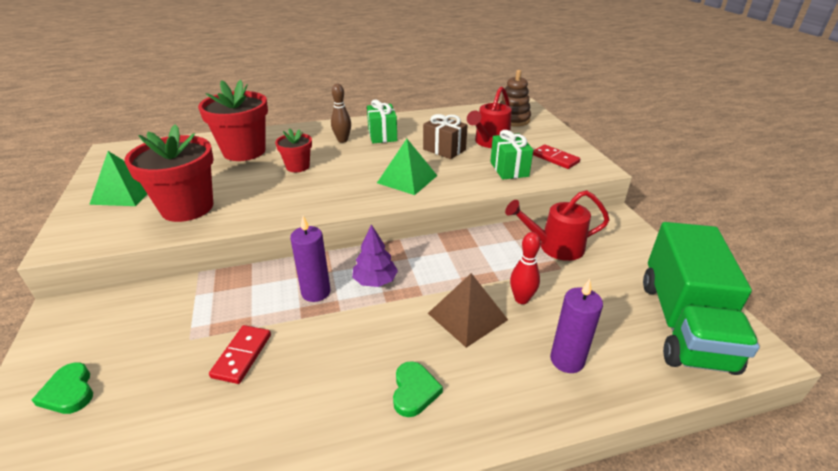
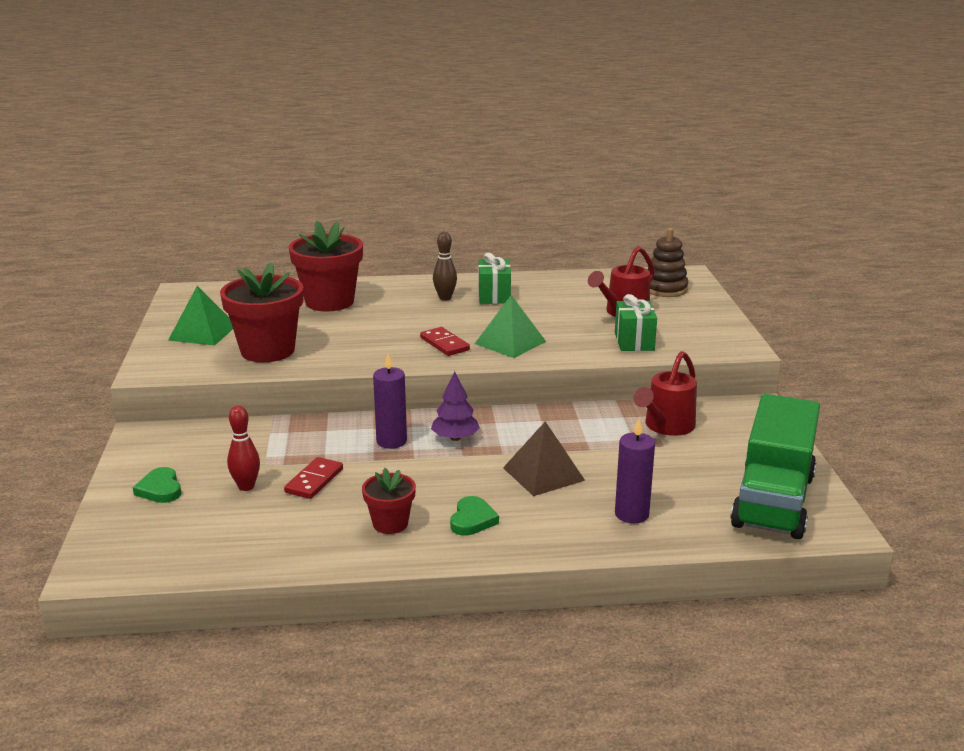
camera: 10 degrees right, 10 degrees down
(298, 166) = (388, 321): red flower pot -> red flower pot (390, 524)
(444, 149) = (564, 316): brown gift -> none
(521, 299) = (607, 466): red bowling pin -> red bowling pin (246, 486)
(554, 247) = (665, 427): red watering can -> red watering can turned 60 degrees counterclockwise
(555, 158) = (696, 335): red domino -> red domino (444, 344)

